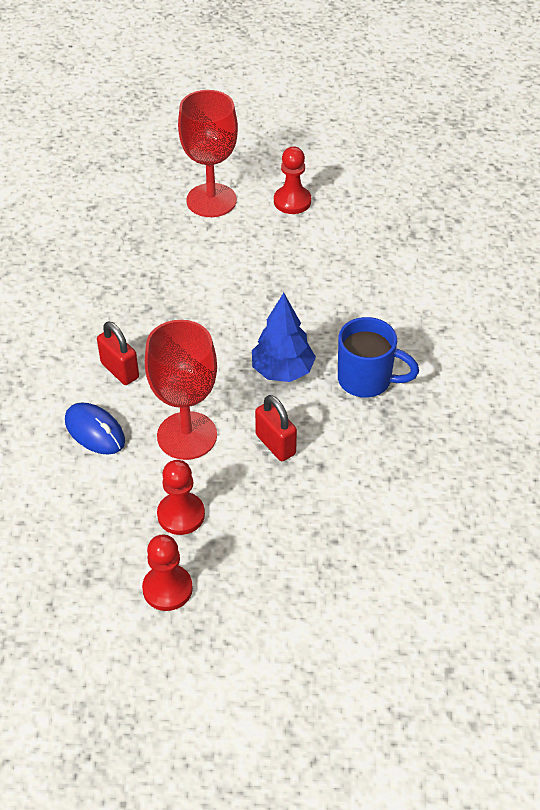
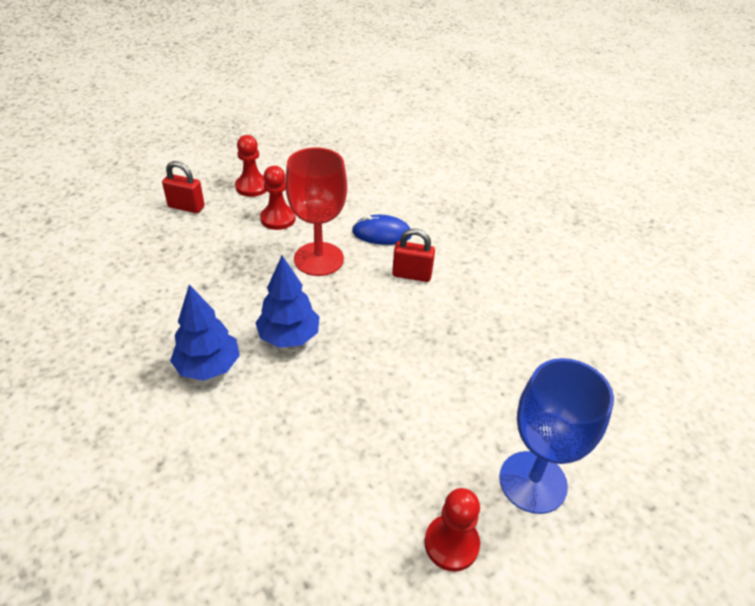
camera: 140 degrees right, 5 degrees down
(211, 200) = (533, 482): red goblet -> blue goblet
(275, 444) = (249, 283): red padlock -> red padlock (186, 207)
(367, 380) = (208, 367): blue mug -> blue tree

